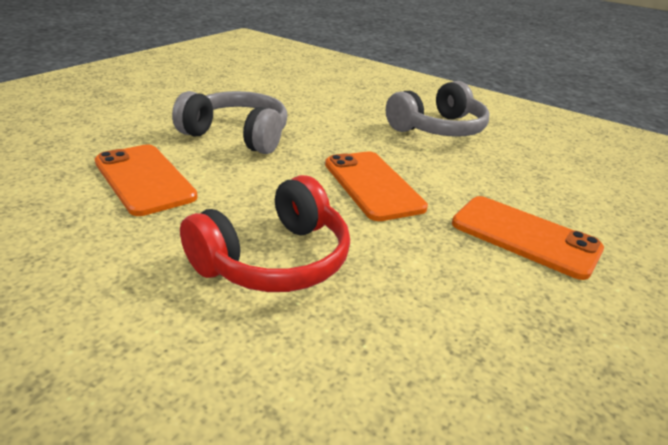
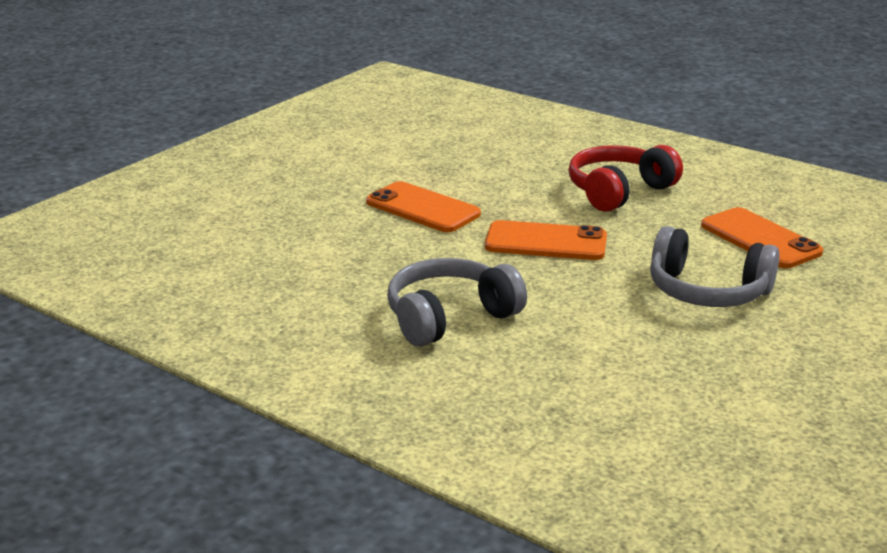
camera: 175 degrees left, 5 degrees down
(372, 185) = (546, 242): orange phone -> orange phone turned 60 degrees counterclockwise

